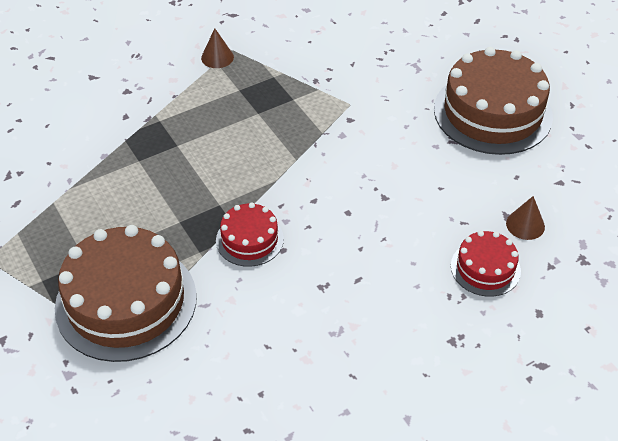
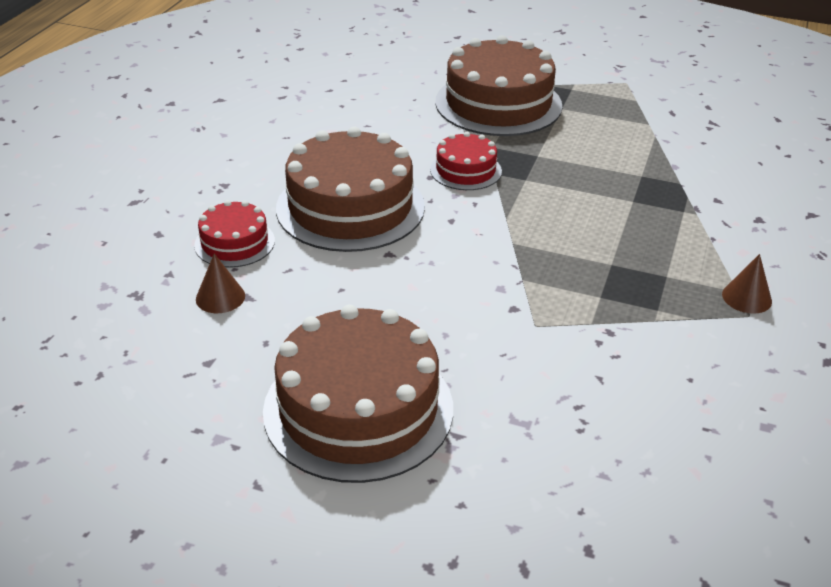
camera: 140 degrees right, 10 degrees down
(372, 254) = (350, 207): none -> brown cake

